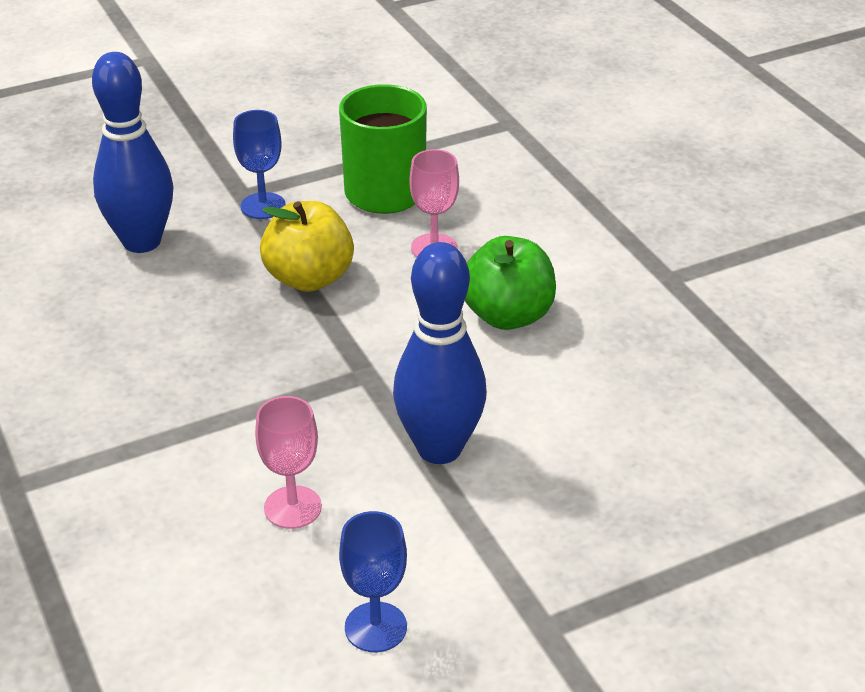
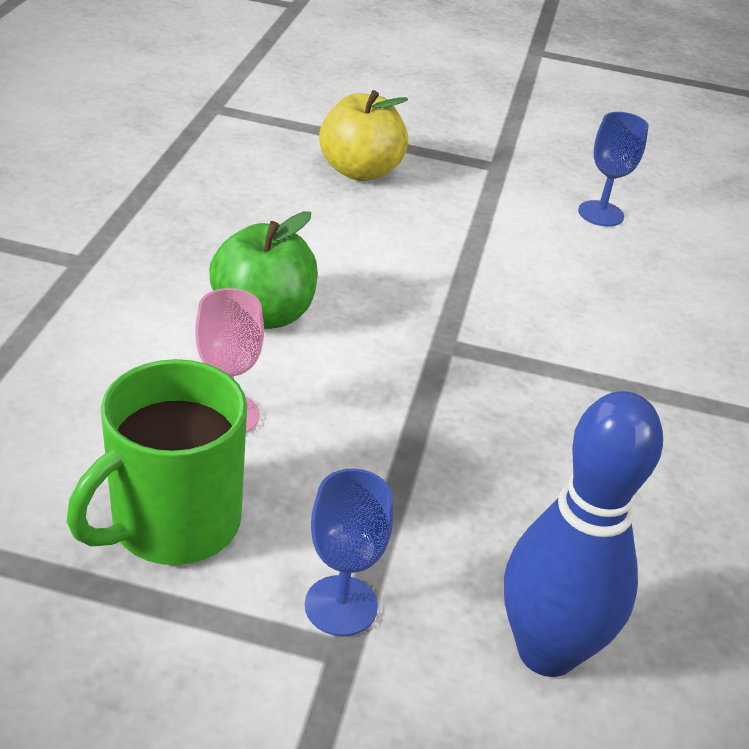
camera: 145 degrees left, 0 degrees up
(292, 507) = (599, 292): pink goblet -> none
(309, 278) = (395, 464): yellow apple -> yellow apple (360, 171)
(439, 448) = (451, 266): blue bowling pin -> none

